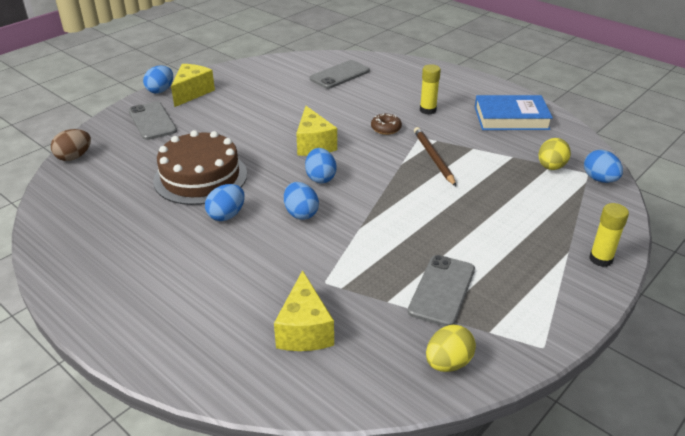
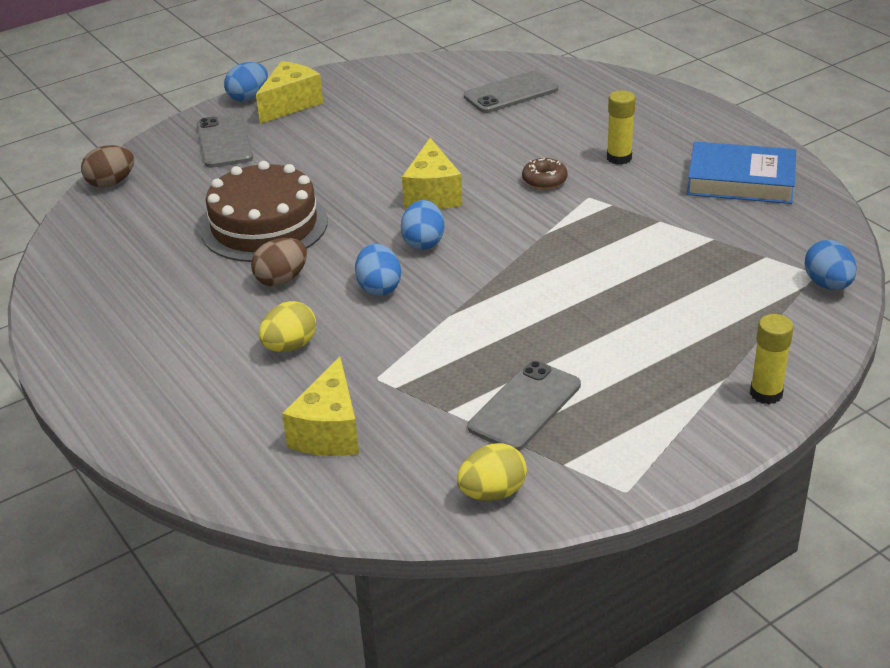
camera: 15 degrees right, 0 degrees up
(227, 215) = (281, 280): blue egg -> brown egg
(433, 158) = (594, 229): brown pencil -> none
(551, 167) = (763, 259): yellow egg -> yellow egg (290, 346)

